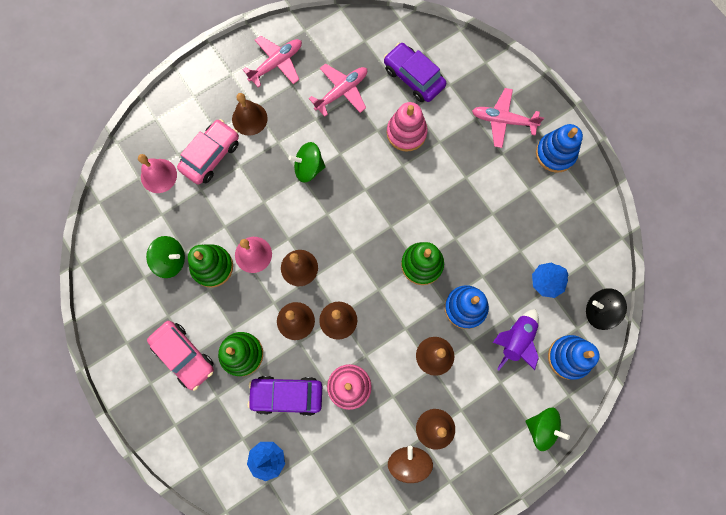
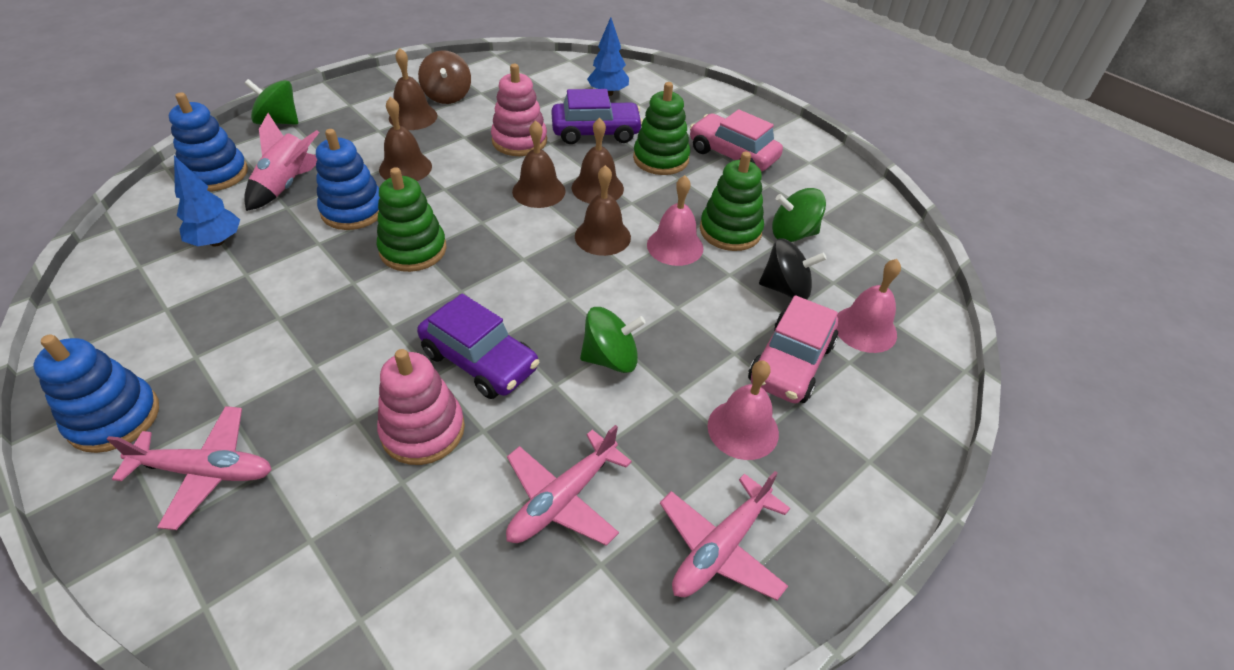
camera: 170 degrees right, 30 degrees down
(249, 118) = (743, 429): brown bell -> pink bell
(413, 77) = (396, 547): purple car -> purple car (480, 360)
(515, 340) = (287, 185): purple rocket -> pink rocket
(599, 311) = (145, 217): black spinning top -> black spinning top (786, 289)

